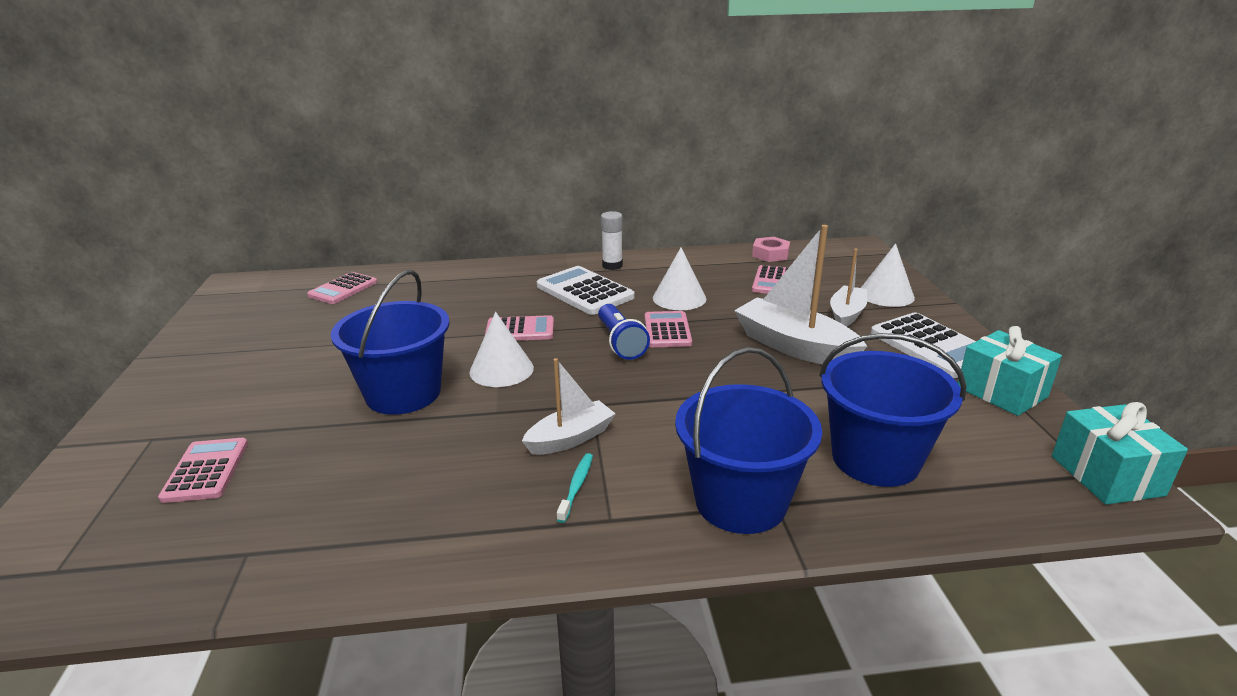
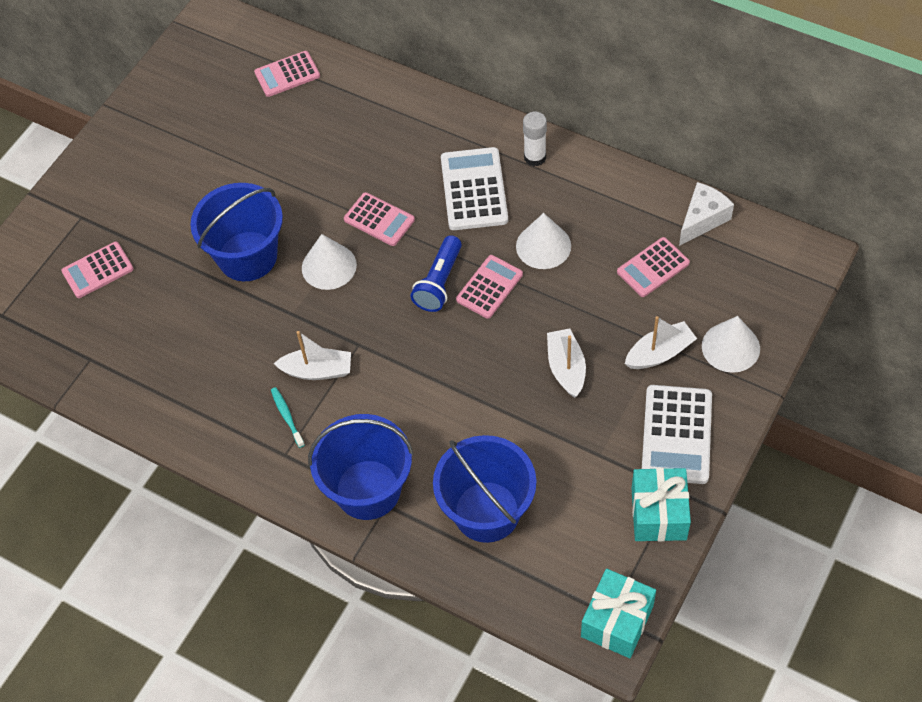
camera: 40 degrees right, 30 degrees up
(206, 470) = (98, 270): pink calculator -> pink calculator turned 150 degrees counterclockwise
(576, 486) = (287, 416): turquoise toothbrush -> turquoise toothbrush turned 75 degrees counterclockwise
(770, 254) = (702, 219): pink nut -> white cheese
(794, 346) = (566, 368): white boat -> white boat, size x0.60

